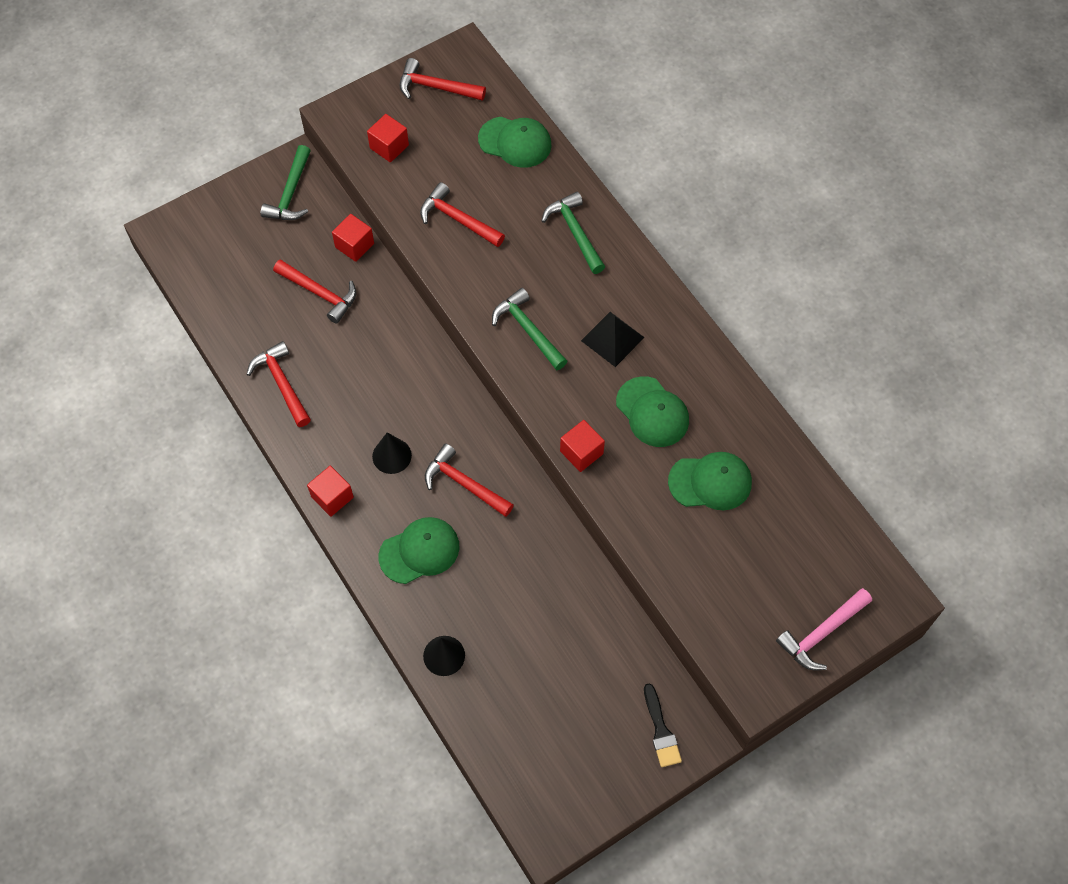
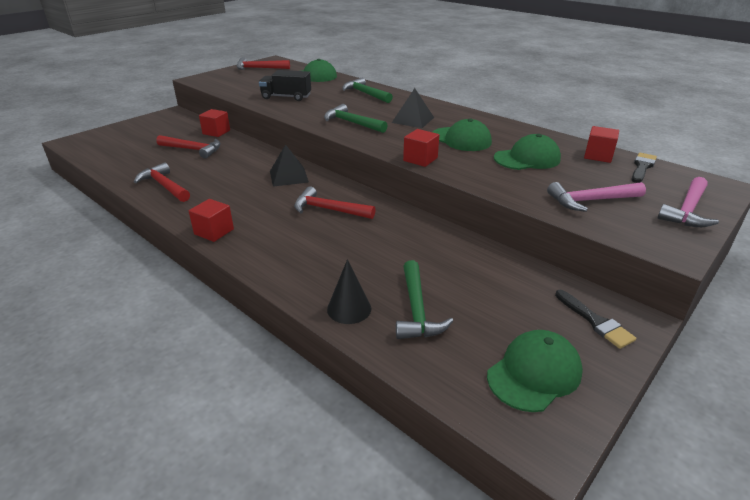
camera: 15 degrees left, 30 degrees down
(291, 193) = (169, 121): green hammer -> green hammer (417, 310)
(389, 146) = (234, 83): red cube -> red cube (598, 156)
(392, 456) = (263, 205): black cone -> none
(419, 551) = (302, 248): green cap -> green cap (534, 373)
(432, 395) = (288, 176): none -> black pyramid
(457, 219) = (286, 97): red hammer -> black truck
(730, 590) = (591, 201): none -> pink hammer
(837, 535) = (642, 167): none -> black brush

